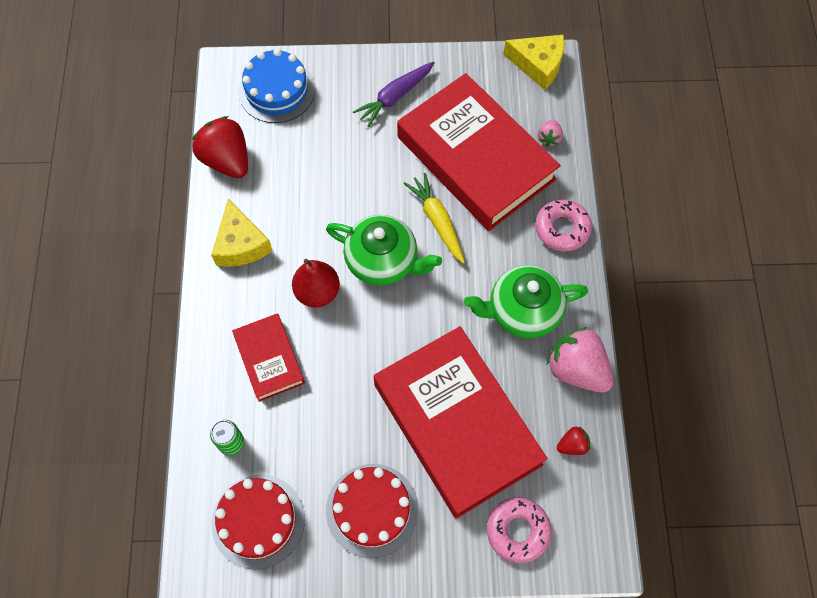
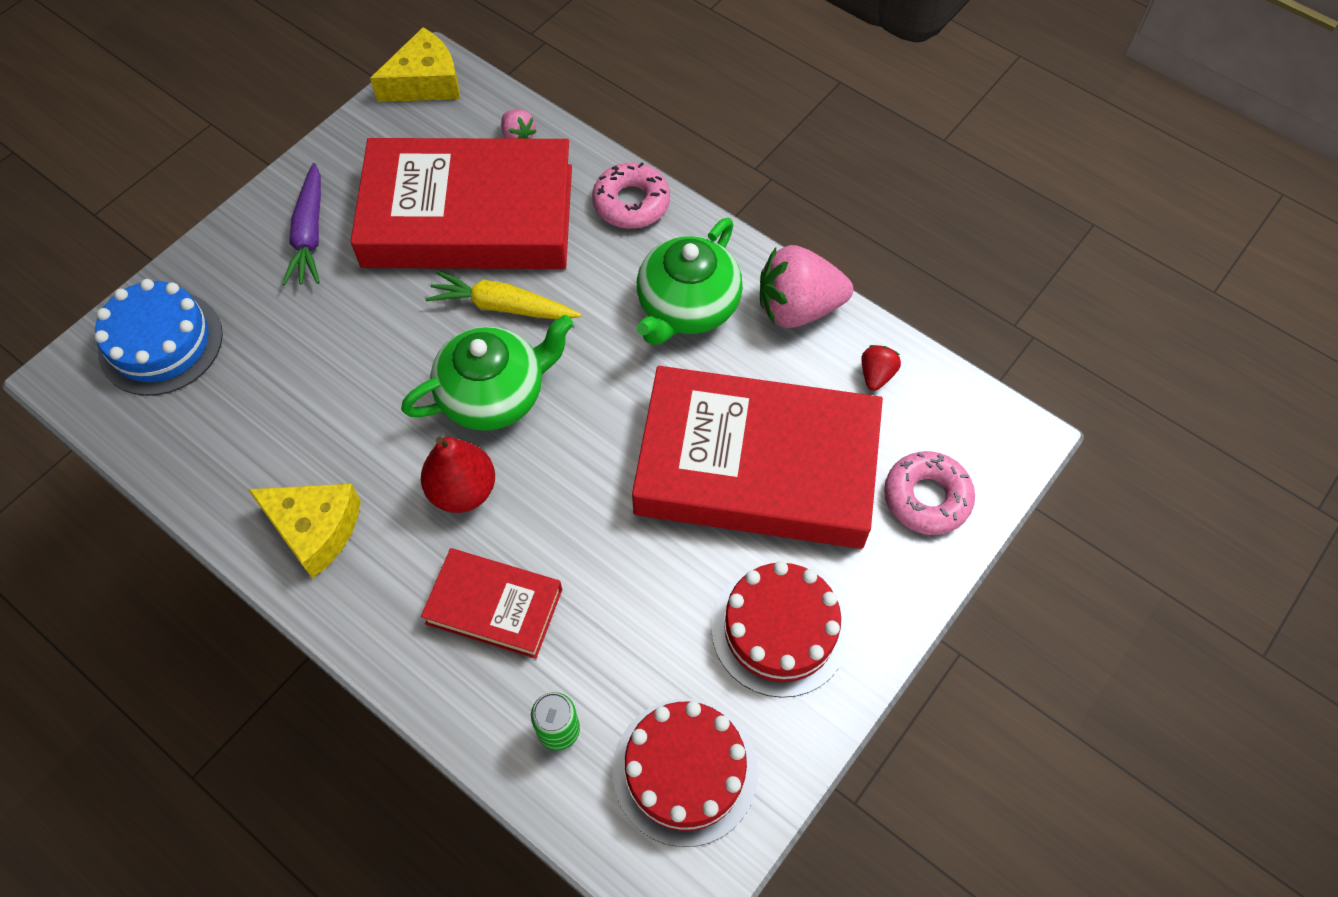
camera: 50 degrees left, 5 degrees down
(227, 160) = (188, 464): red strawberry -> none

